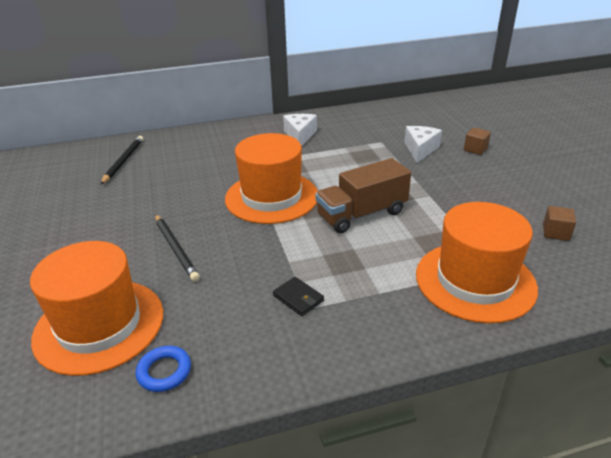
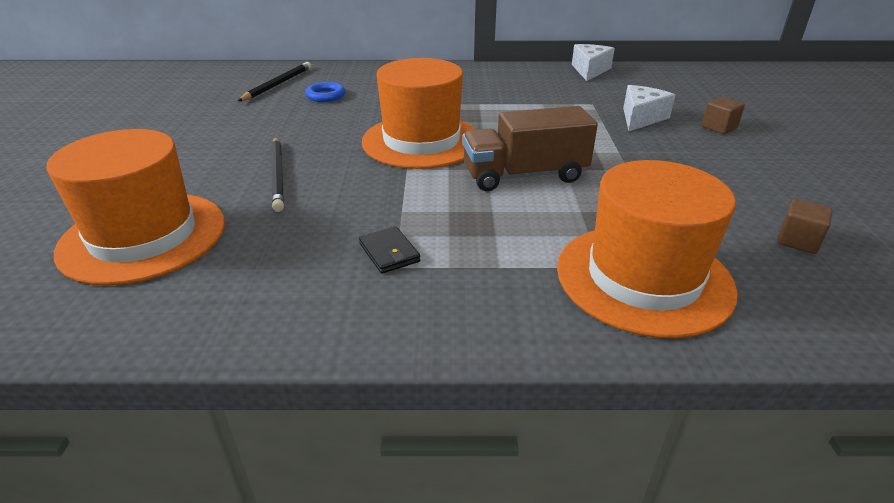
camera: 15 degrees right, 0 degrees up
(164, 371) = (179, 300): blue ring -> blue ring (325, 96)
(300, 135) = (493, 85): white cheese -> white cheese (590, 70)

